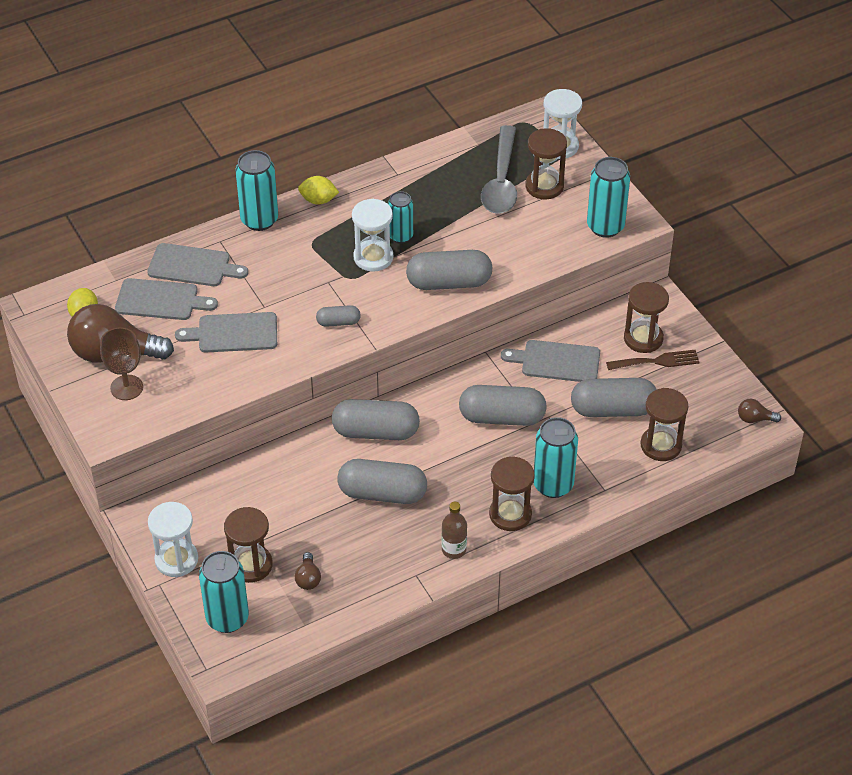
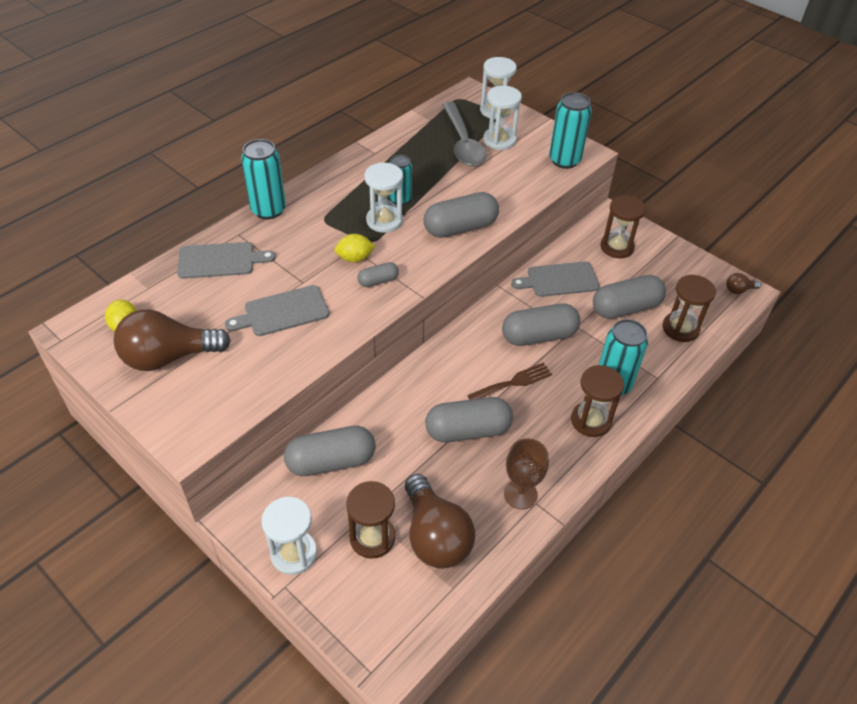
camera: 20 degrees left, 0 degrees up
(126, 387) = (192, 388): brown goblet -> brown goblet (520, 494)
(161, 300) = (199, 297): grey cutting board -> none
(227, 618) = (371, 605): turquoise can -> none
(308, 578) = (435, 536): brown light bulb -> brown light bulb, size x2.32
(318, 200) = (315, 185): yellow lemon -> yellow lemon (355, 258)
(375, 432) = (436, 375): grey capsule -> grey capsule (331, 462)
(454, 549) = (558, 468): brown bottle -> none
(544, 186) = (499, 140): brown hourglass -> white hourglass
(657, 361) = (637, 262): brown fork -> brown fork (513, 382)

